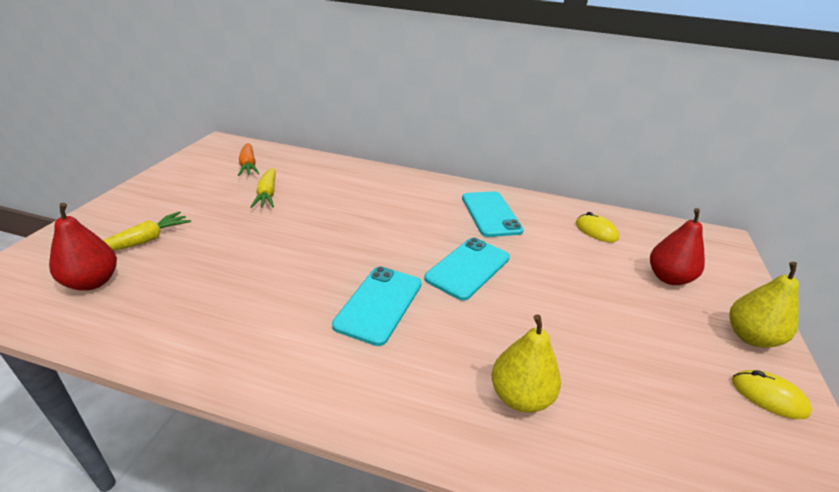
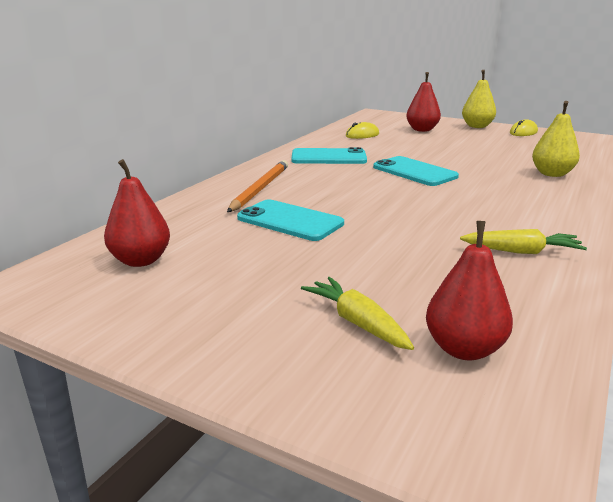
camera: 75 degrees left, 10 degrees down
(248, 165) = (140, 260): orange carrot -> red pear
(267, 194) = (246, 246): yellow carrot -> yellow carrot (521, 252)
(379, 304) = (470, 201): turquoise phone -> turquoise phone (290, 221)
(384, 188) = (260, 188): none -> orange pencil

